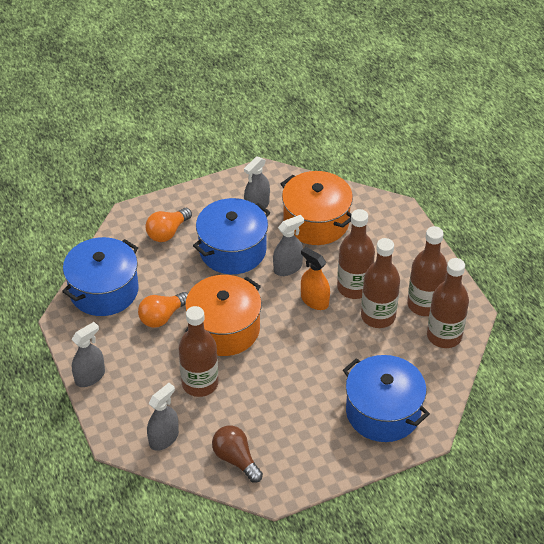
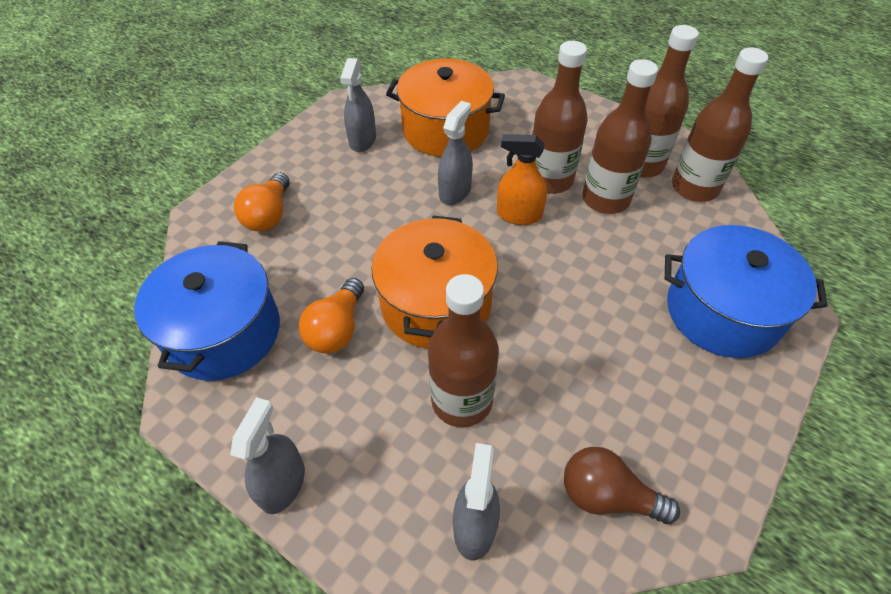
camera: 30 degrees left, 5 degrees up
(232, 250) = (370, 200): blue pot -> none

